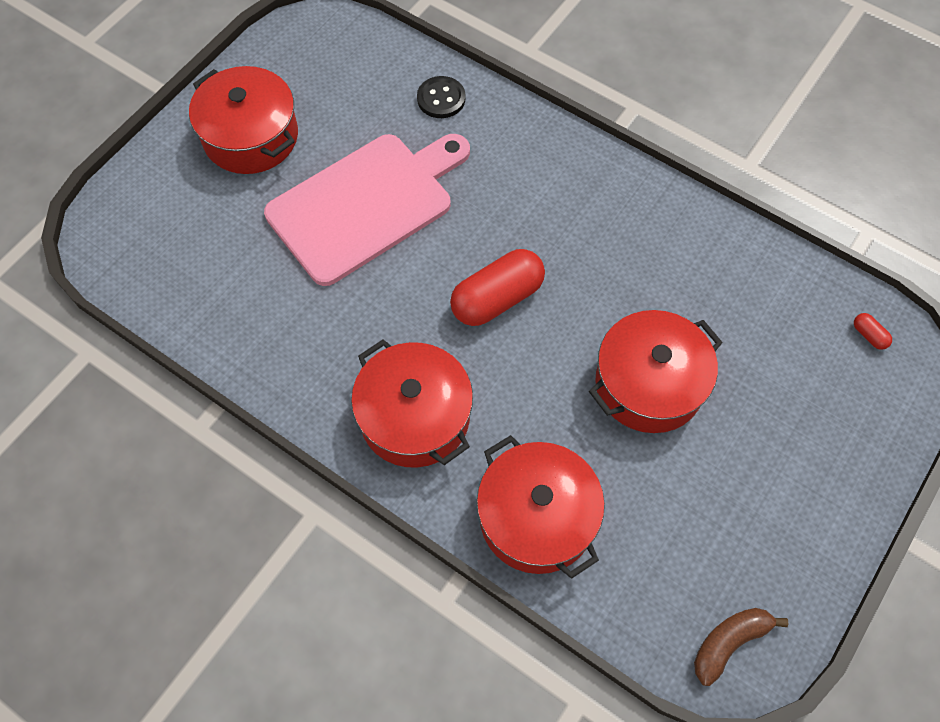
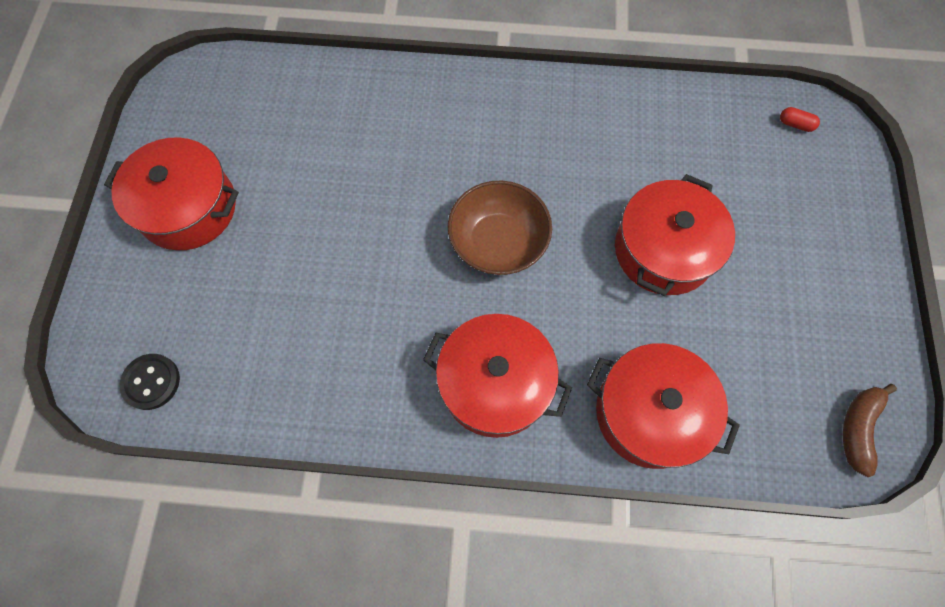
camera: 30 degrees left, 5 degrees up
(366, 204) = (334, 217): pink cutting board -> none
(441, 99) = (341, 93): black button -> black button (151, 382)
(497, 298) = (498, 242): red capsule -> brown bowl

